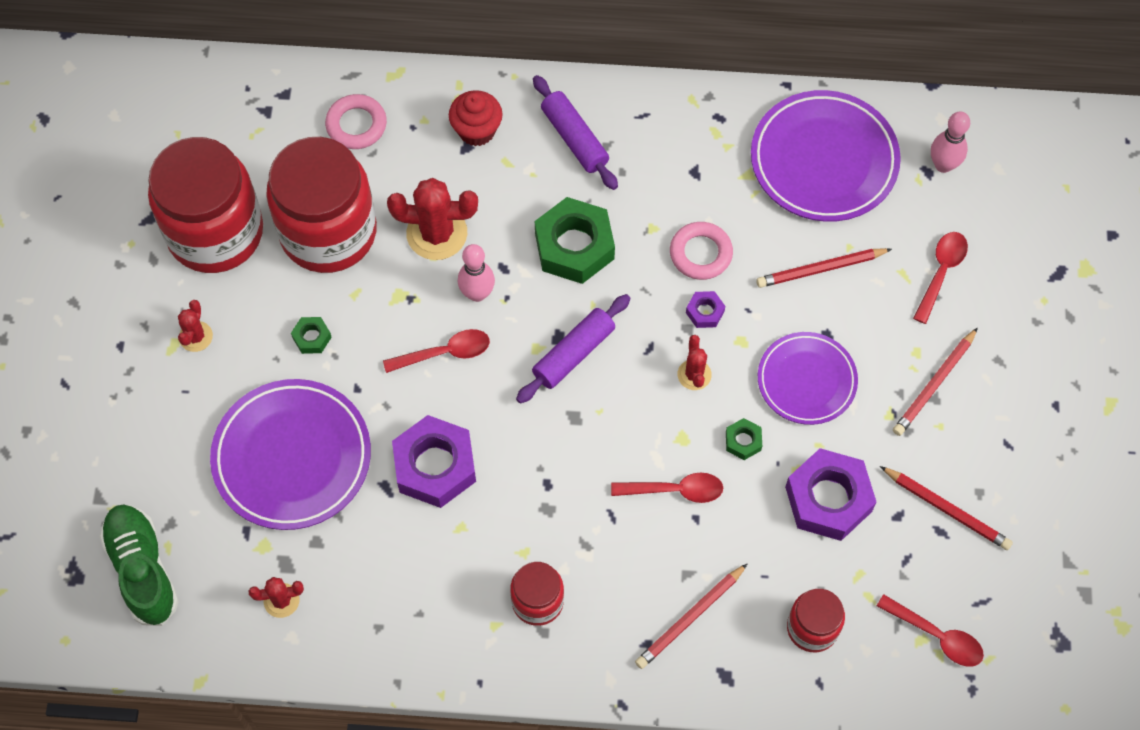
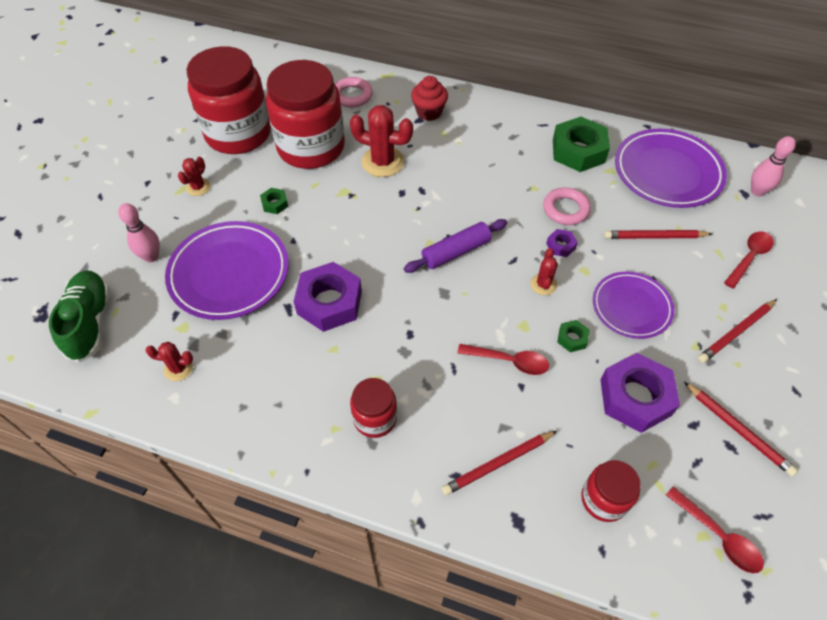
camera: 15 degrees right, 10 degrees down
(445, 353) = (363, 232): red spoon -> none
(477, 293) = (398, 201): pink bowling pin -> pink bowling pin (151, 257)
(574, 246) = (475, 187): green nut -> green nut (578, 151)
(575, 138) = (493, 128): purple rolling pin -> none

